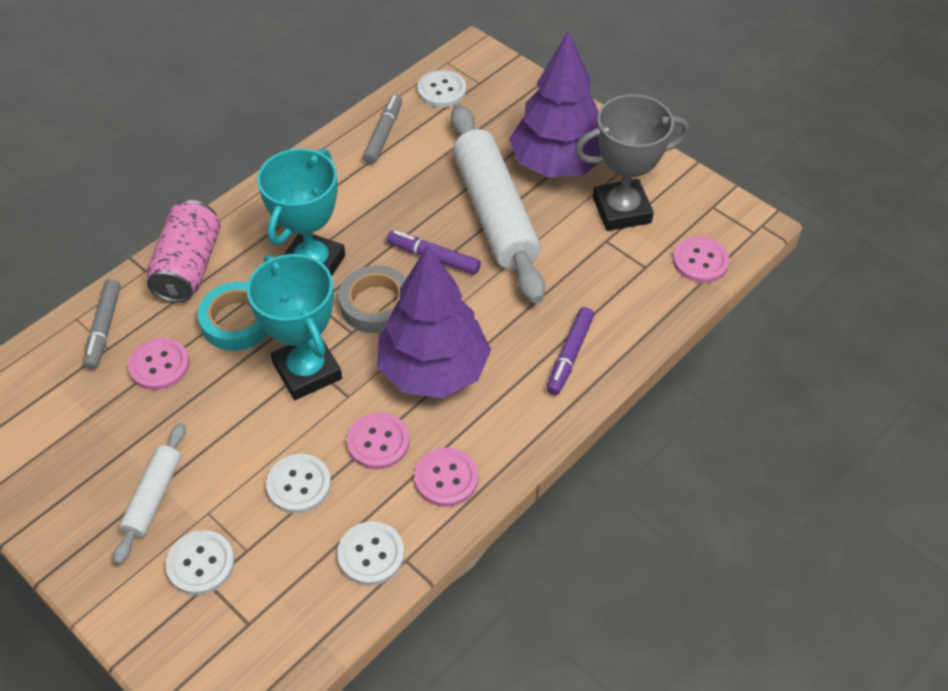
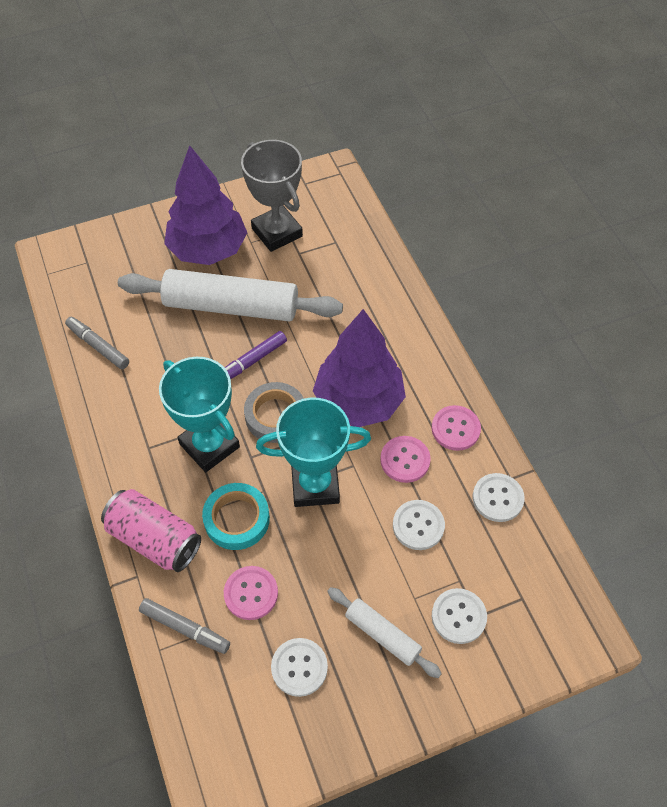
camera: 65 degrees left, 5 degrees up
(442, 90) = (77, 289): white button -> white button (299, 667)
(569, 355) = (388, 316): purple marker -> none
(621, 210) = (277, 232): grey trophy -> grey trophy turned 45 degrees counterclockwise
(700, 261) = (348, 211): pink button -> none

